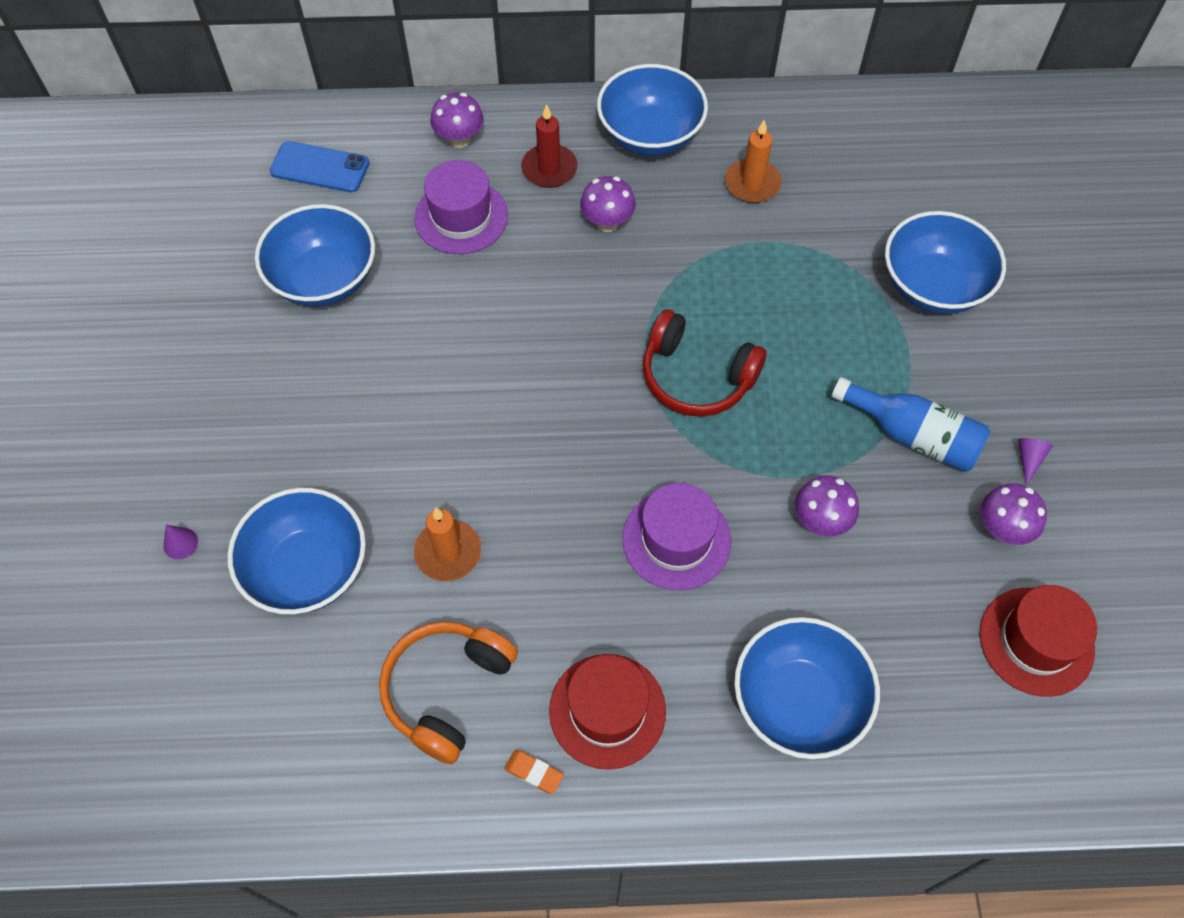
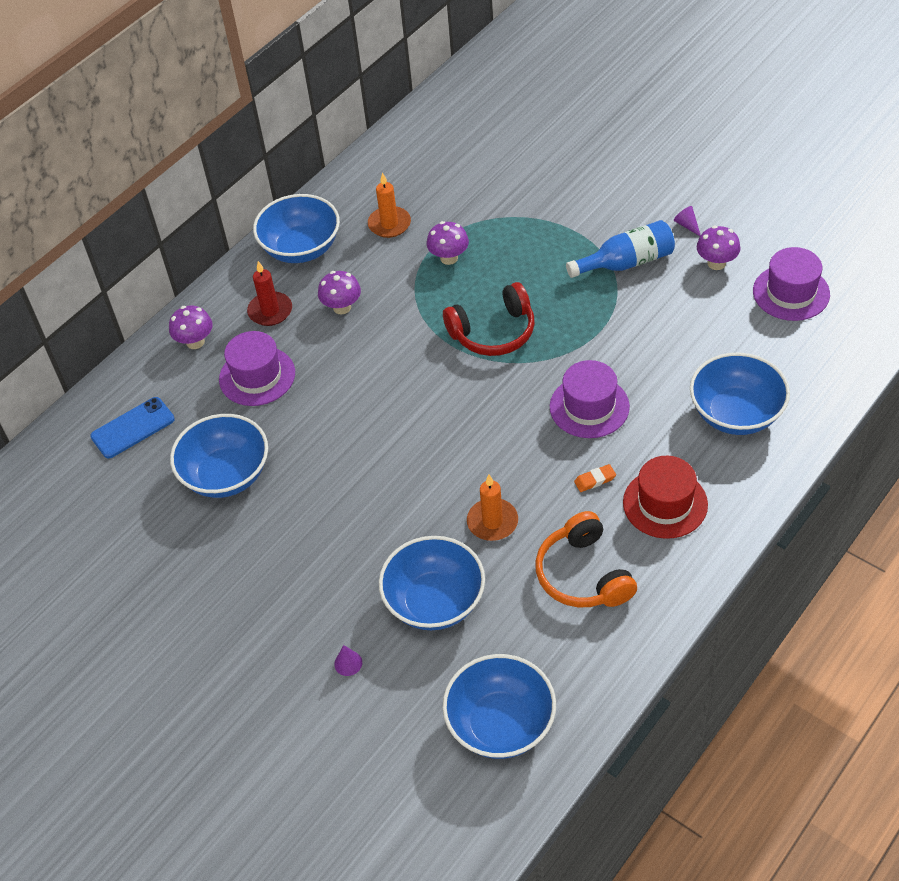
camera: 45 degrees left, 10 degrees down
(534, 773) = (672, 561): orange eraser -> orange eraser (595, 480)
(821, 521) = (639, 335): purple mushroom -> purple mushroom (449, 258)
(933, 286) = (543, 192): blue bowl -> blue bowl (500, 724)
(1036, 641) = (791, 293): red hat -> purple hat

